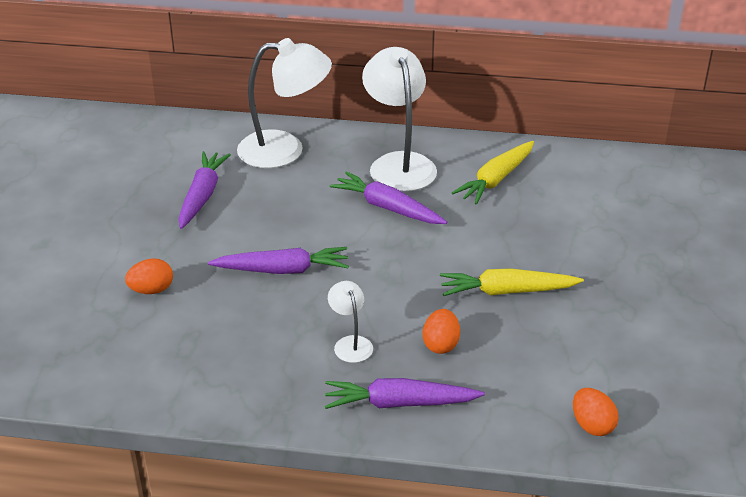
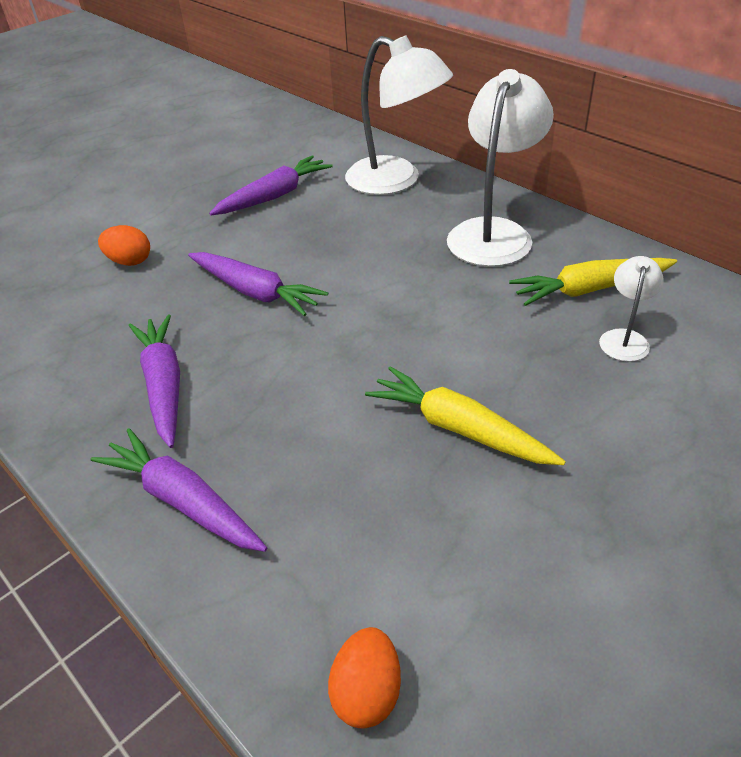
camera: 40 degrees right, 5 degrees up
(350, 343) = (221, 400): white lamp -> white lamp (624, 338)
(387, 208) = (430, 272): purple carrot -> purple carrot (164, 385)
(440, 344) = (309, 454): orange egg -> none

